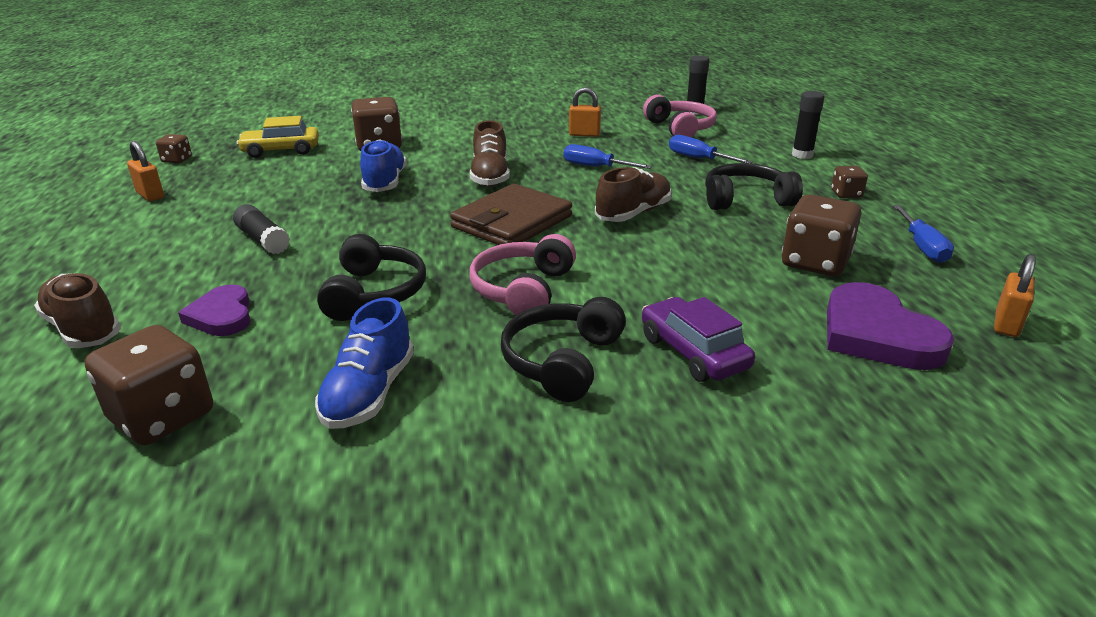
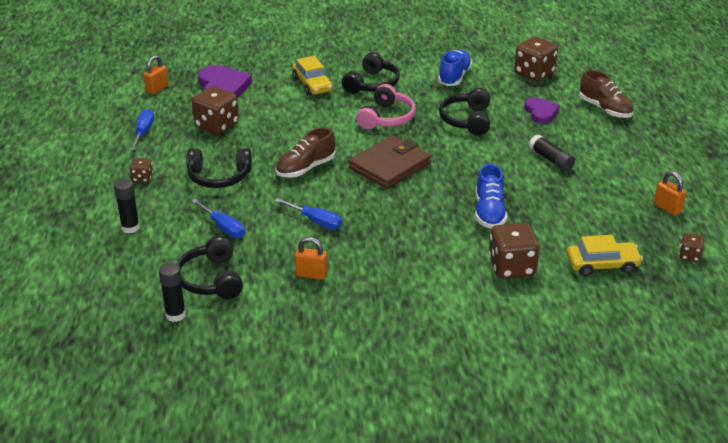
camera: 175 degrees left, 5 degrees up
(490, 176) = (405, 215): brown shoe -> none
(680, 128) = (211, 279): pink headphones -> black headphones
(693, 352) = (312, 85): purple car -> yellow car

